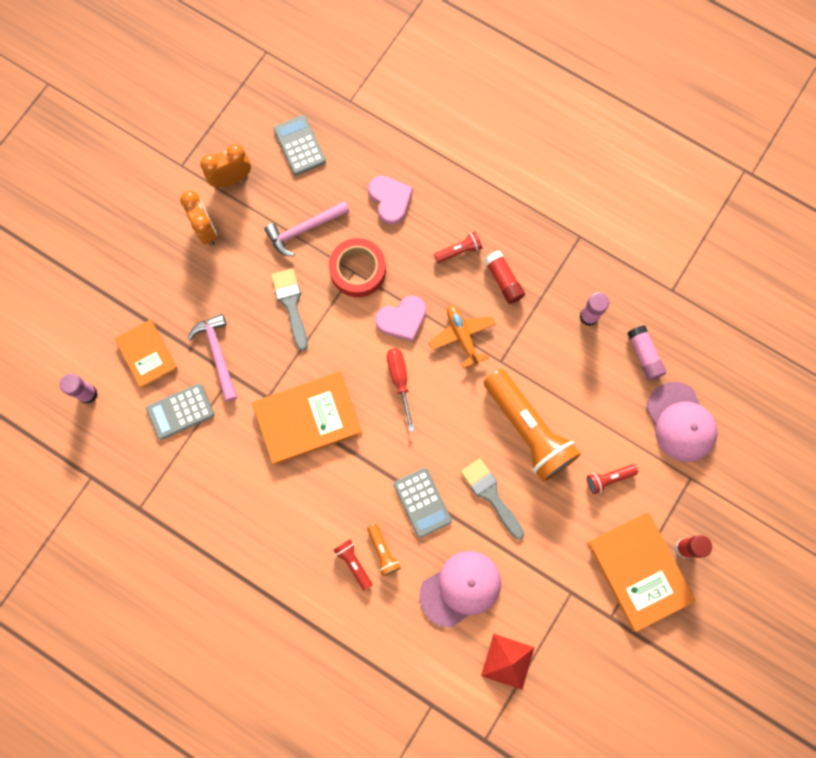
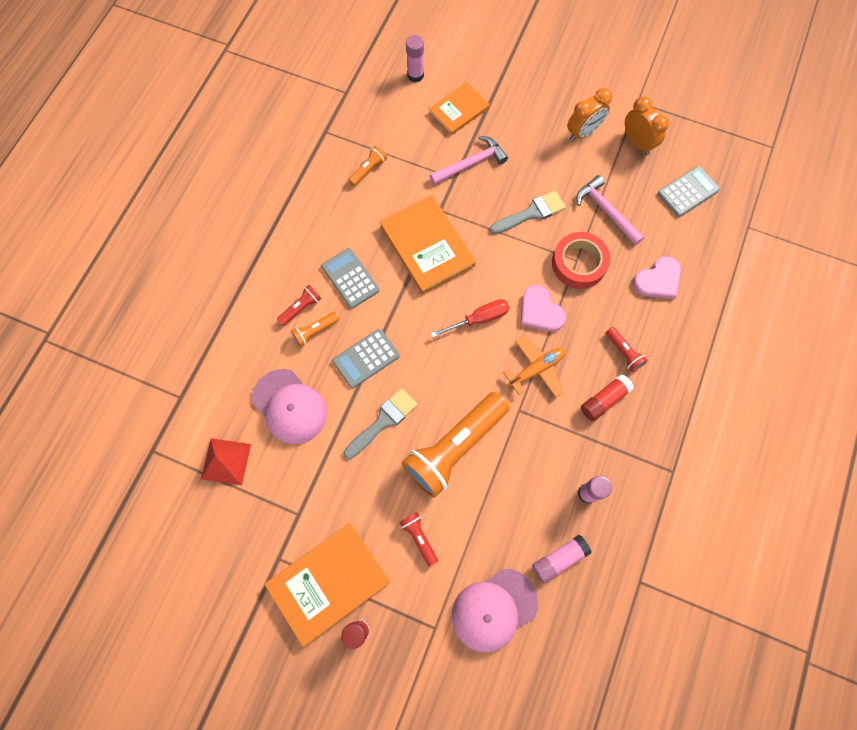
camera: 80 degrees right, 5 degrees down
(180, 411) = (414, 145): grey calculator -> grey calculator (350, 278)
(200, 467) = (368, 170): none -> orange flashlight

